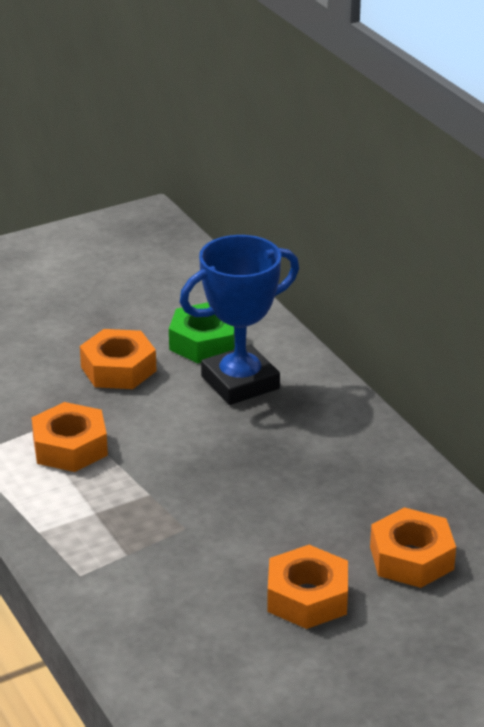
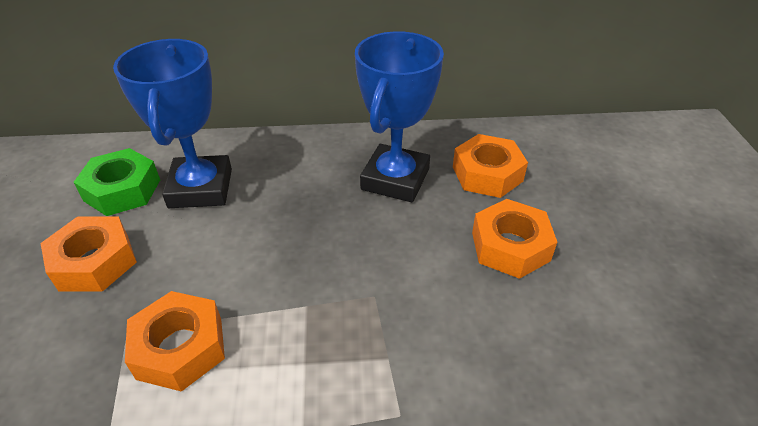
camera: 65 degrees left, 10 degrees up
(349, 495) = (395, 179): none -> blue trophy

